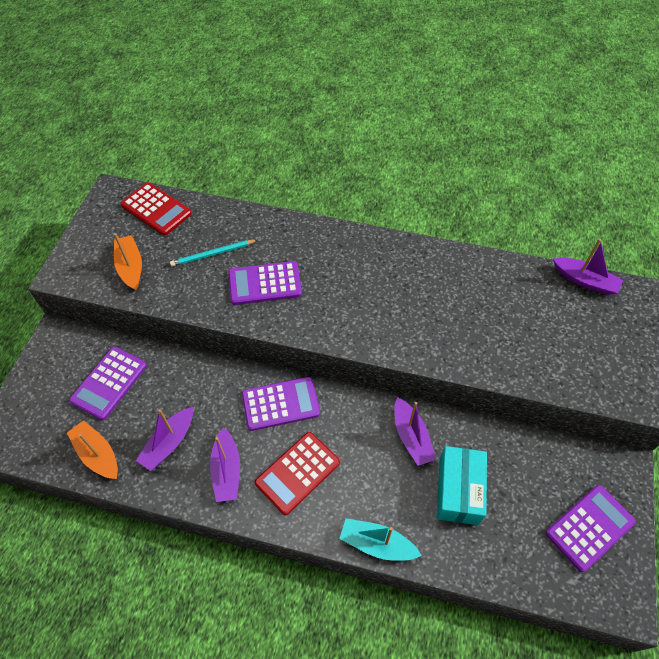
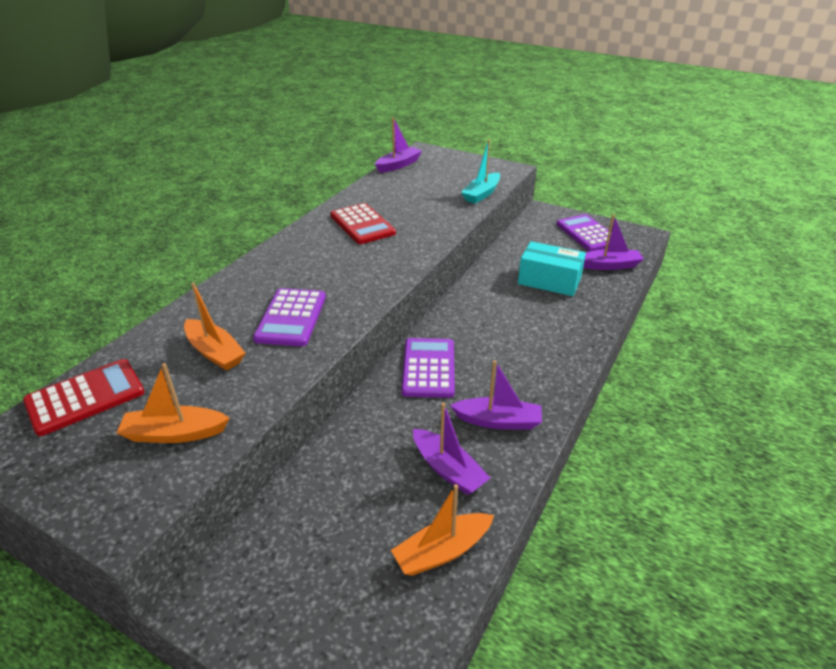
camera: 75 degrees left, 20 degrees down
(109, 383) = (330, 529): purple calculator -> none
(213, 254) = (215, 352): turquoise pencil -> orange boat
(297, 473) = (513, 368): red calculator -> red calculator (362, 224)
(377, 544) = (592, 331): turquoise boat -> turquoise boat (481, 194)
(411, 437) = (493, 294): purple boat -> purple boat (609, 265)

